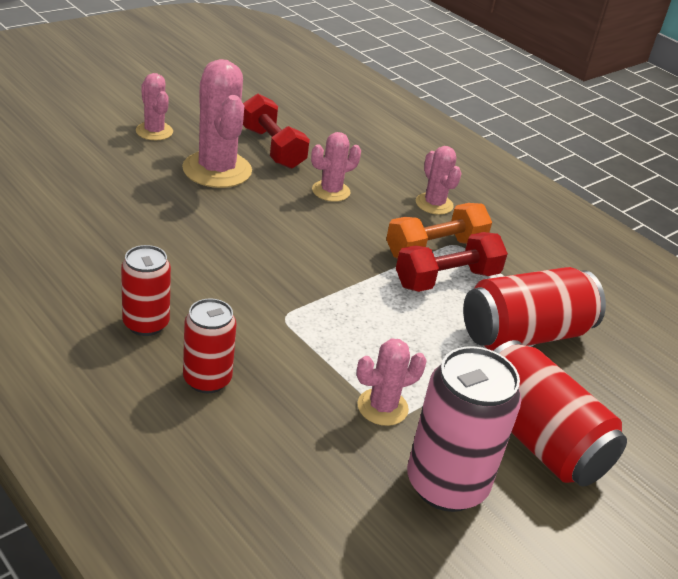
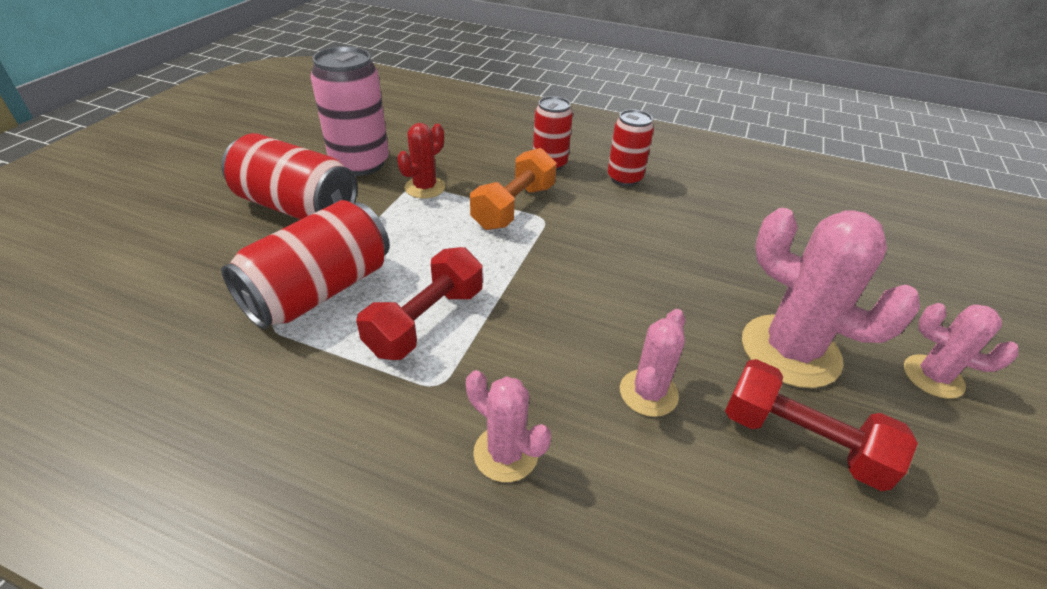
camera: 155 degrees right, 5 degrees up
(382, 407) = (425, 187): pink cactus -> red cactus
(435, 249) = (460, 360): orange dumbbell -> orange dumbbell (514, 207)

